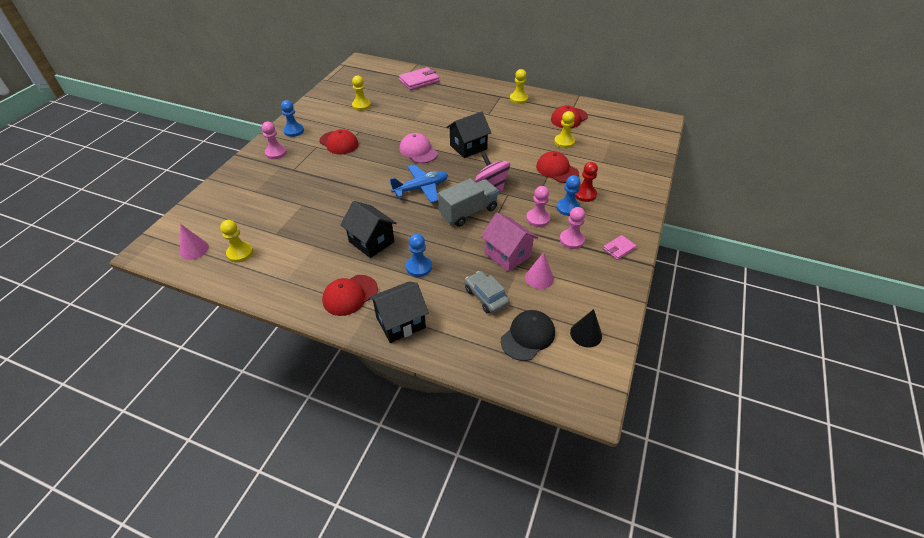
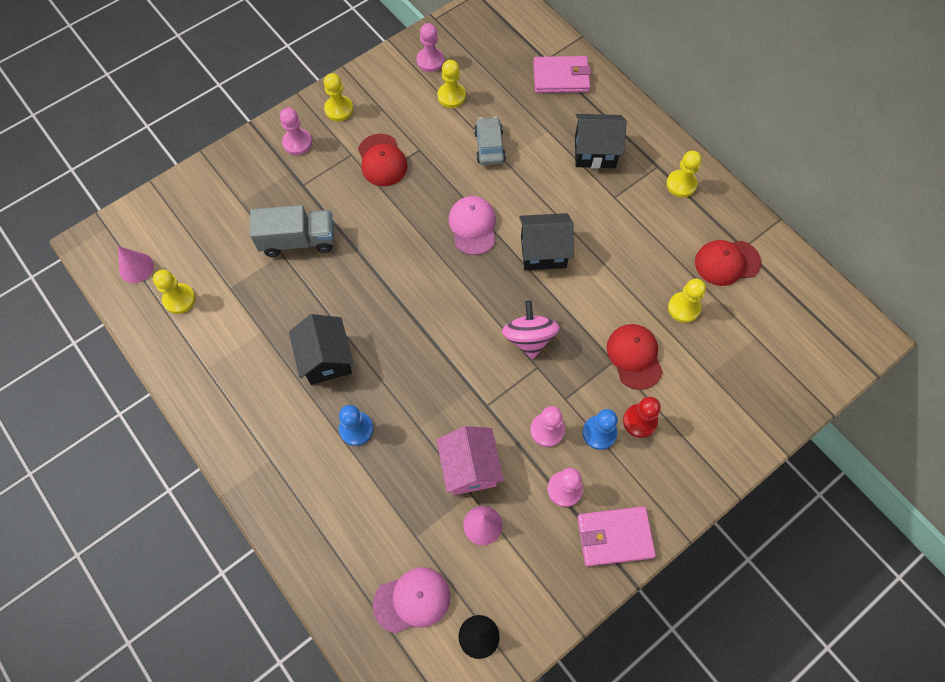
camera: 30 degrees right, 20 degrees up
(293, 131) = (339, 109): blue pawn -> yellow pawn
(337, 96) = (430, 61): none -> pink pawn
(350, 295) = (259, 429): red cap -> none
(400, 322) = (290, 499): black house -> black house (595, 152)
(421, 188) = (435, 299): blue plane -> none
(468, 212) = (468, 371): grey truck -> grey truck (298, 240)
(486, 297) = (403, 517): grey car -> grey car (489, 146)
(528, 336) = (412, 600): black cap -> pink cap
(619, 248) = (614, 536): pink wallet -> pink wallet, size x1.78

